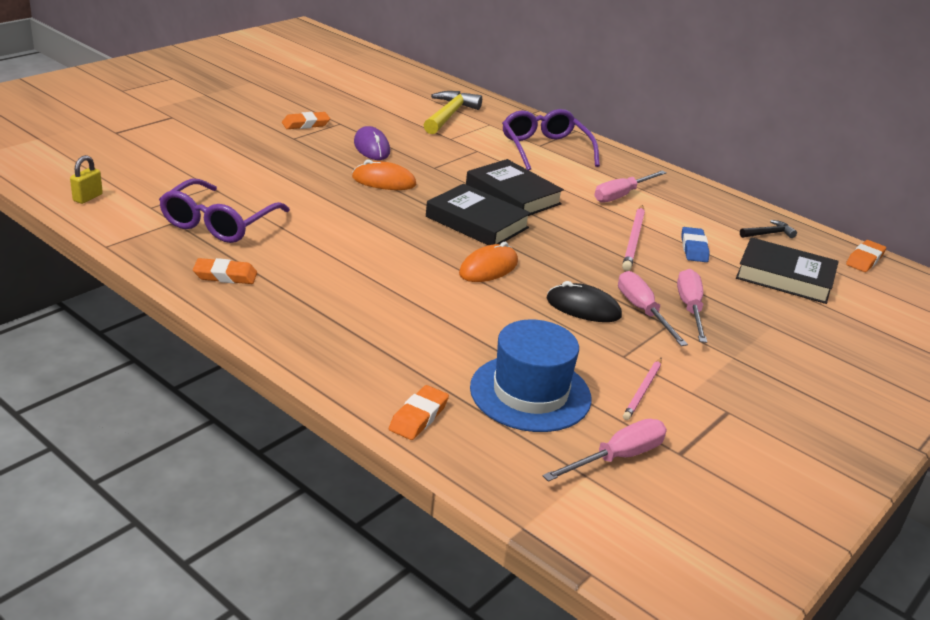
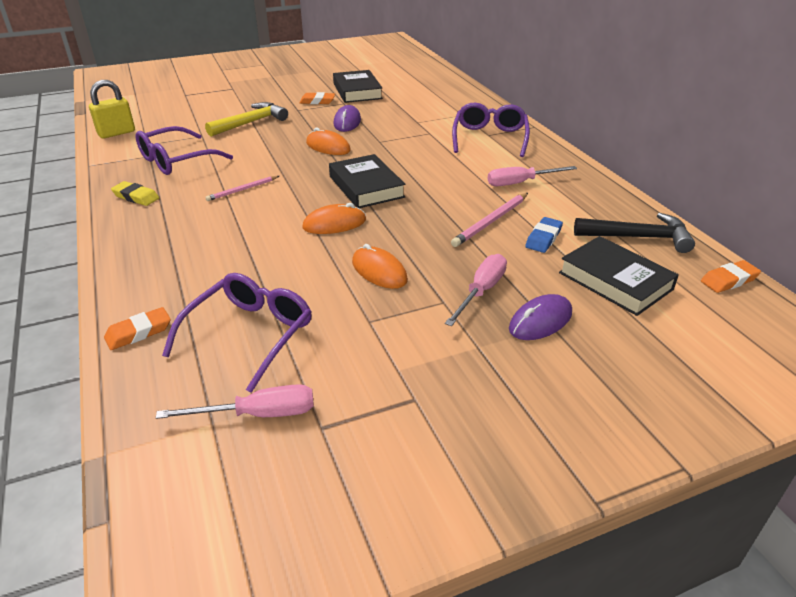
camera: 30 degrees right, 5 degrees up
(87, 197) = (116, 133): yellow padlock -> yellow padlock, size x1.65
(225, 276) = (136, 197): orange eraser -> yellow eraser
(449, 115) = (436, 105): yellow hammer -> yellow hammer (251, 123)
(512, 195) = (421, 170): black book -> black book (357, 91)
(530, 393) = (249, 335): blue hat -> purple glasses
(583, 308) = (379, 271): black mouse -> orange mouse
(643, 311) = (431, 285): pink screwdriver -> none
(643, 391) = (352, 357): pink pencil -> pink pencil (242, 190)
(760, 324) = (540, 321): none -> purple mouse
(768, 234) = (638, 237): black hammer -> black hammer, size x1.92

